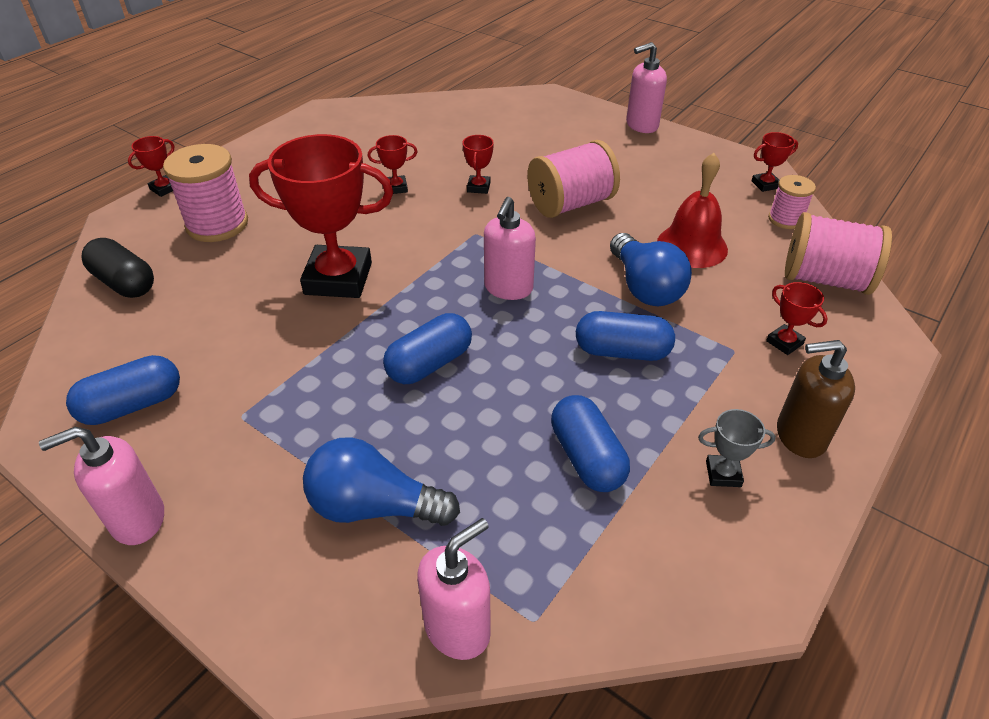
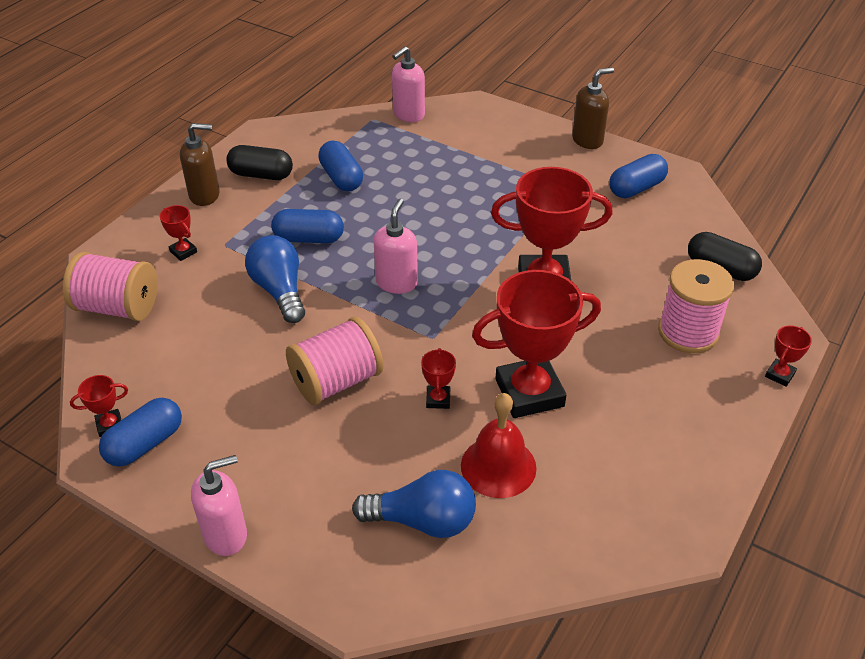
camera: 175 degrees right, 0 degrees up
(137, 519) = (587, 140): pink soap dispenser -> brown soap dispenser
(374, 506) = (462, 151): blue light bulb -> blue light bulb (423, 520)
(396, 188) = (529, 393): red trophy -> red trophy, size x2.36
(430, 364) = (449, 223): blue capsule -> blue capsule (145, 444)
(692, 246) = (224, 335): red bell -> red bell (498, 466)
(723, 474) = (261, 175): grey trophy -> black capsule
(785, 219) = (115, 374): pink spool -> none

